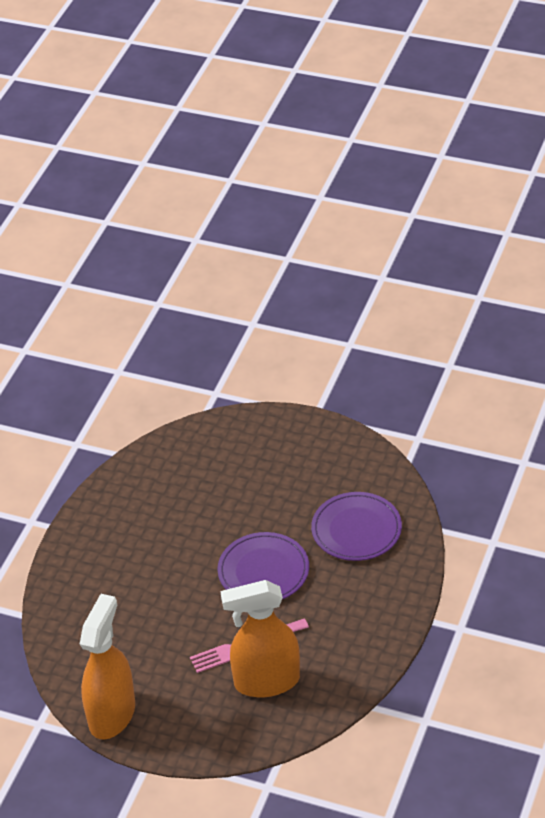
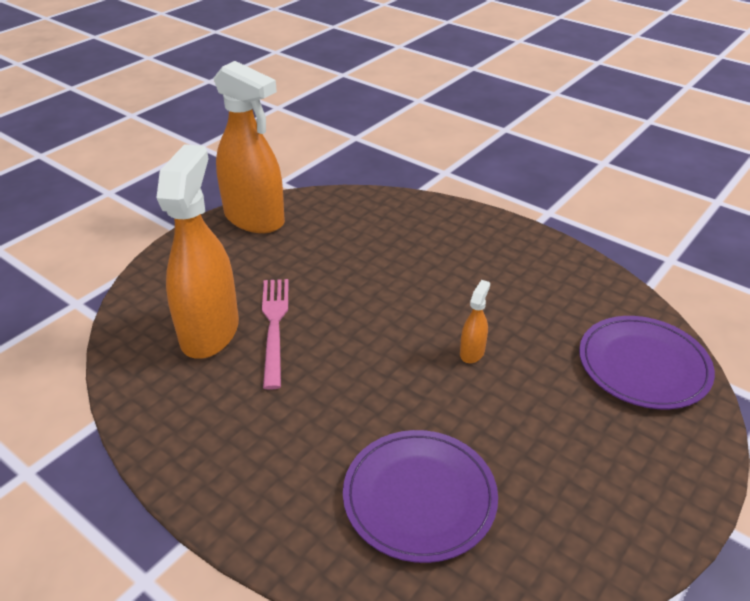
camera: 105 degrees right, 5 degrees down
(228, 532) = (472, 352): none -> orange spray bottle
(263, 571) = (387, 370): purple plate -> purple plate (643, 365)

